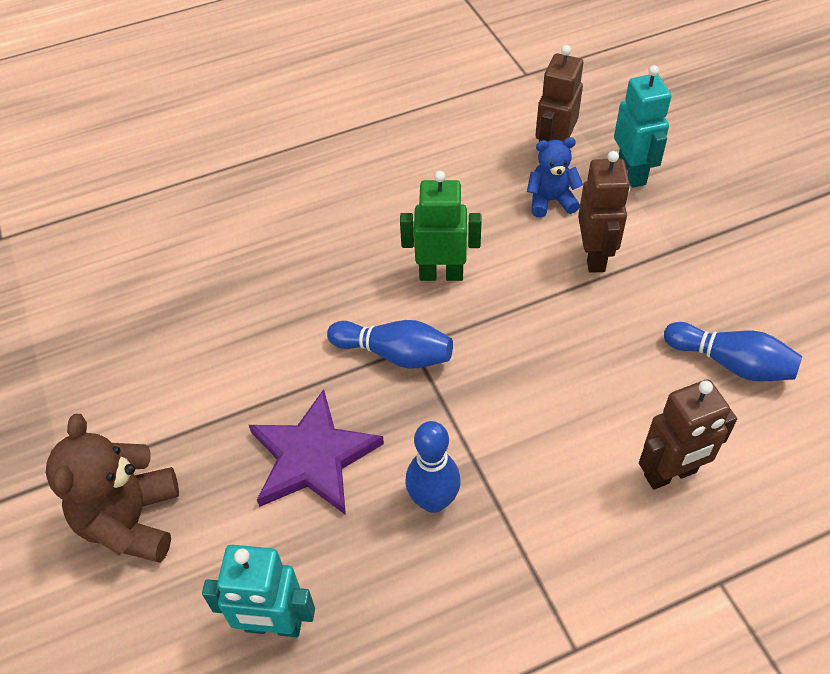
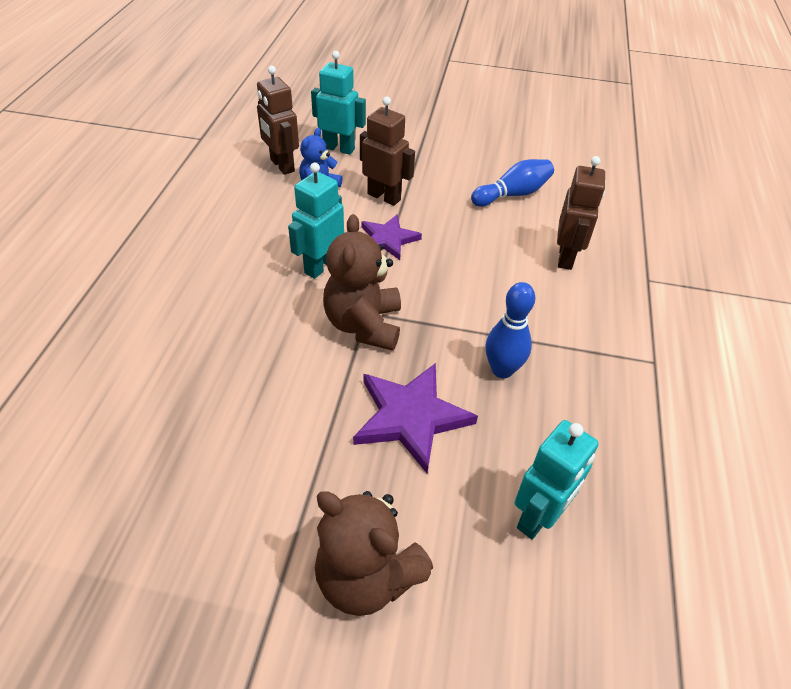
camera: 60 degrees left, 5 degrees down
(395, 354) = (364, 325): blue bowling pin -> brown teddy bear
(441, 274) = (321, 266): green robot -> turquoise robot
(532, 299) = (388, 239): none -> purple star

